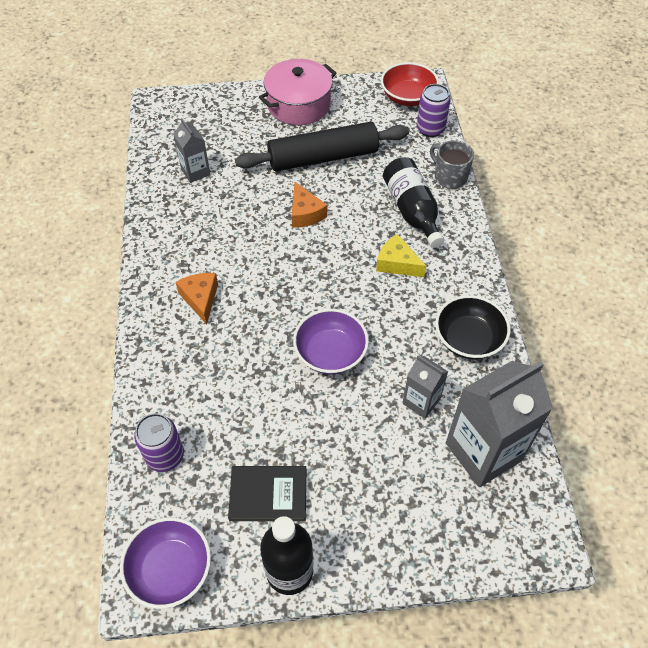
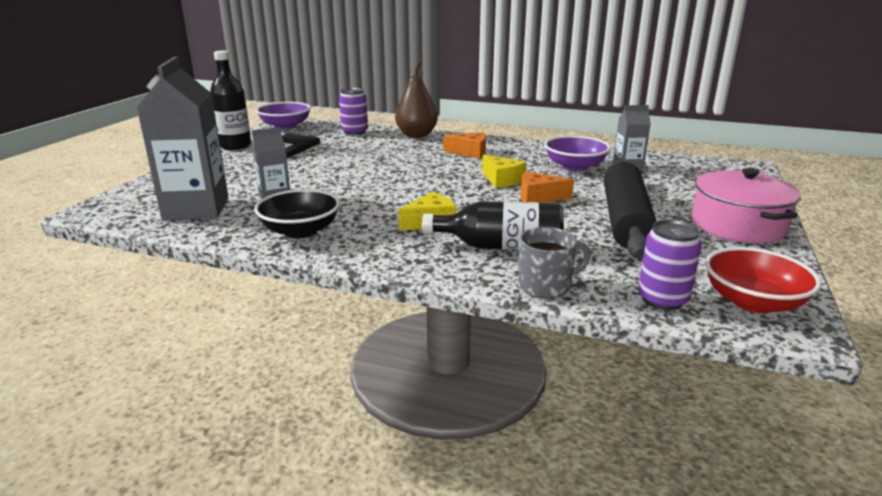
camera: 115 degrees right, 30 degrees down
(153, 376) = (416, 135): none -> brown pear
(275, 248) = (502, 180): none -> yellow cheese
(330, 353) = (366, 179): purple bowl -> purple bowl (575, 167)

